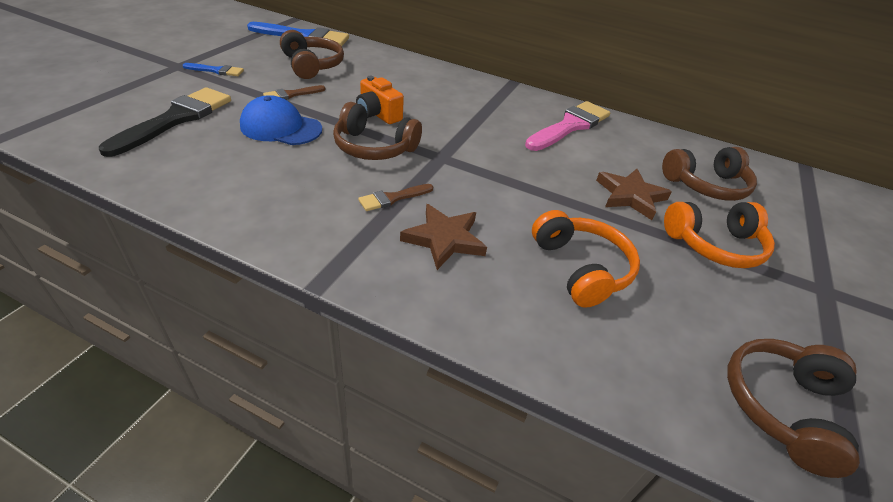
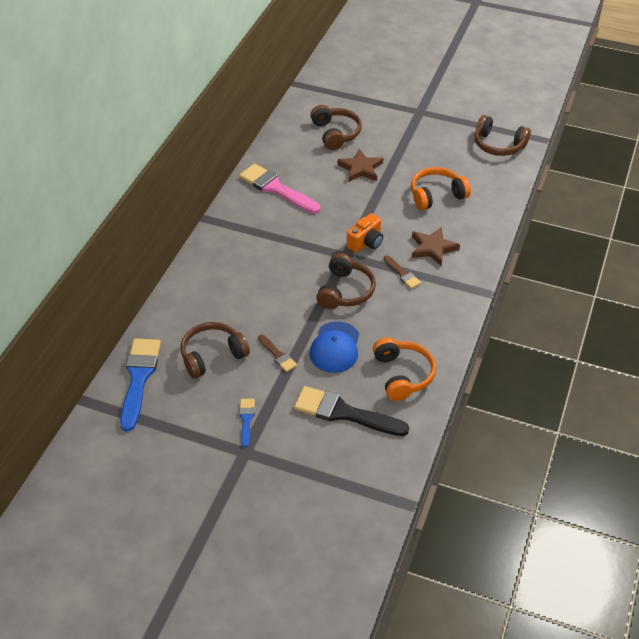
camera: 90 degrees left, 5 degrees up
(378, 114) = (295, 296): orange camera -> orange camera (366, 242)
(714, 245) = (397, 142): orange headphones -> orange headphones (403, 375)

